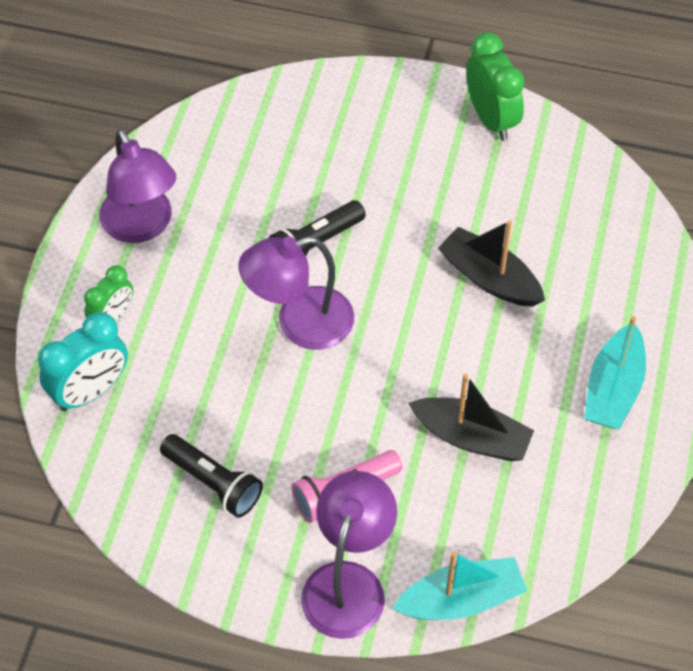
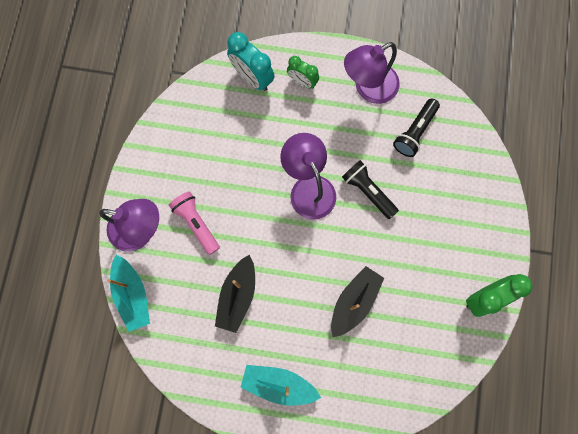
camera: 85 degrees right, 20 degrees up
(214, 482) = (198, 151): black flashlight -> black flashlight (415, 132)

